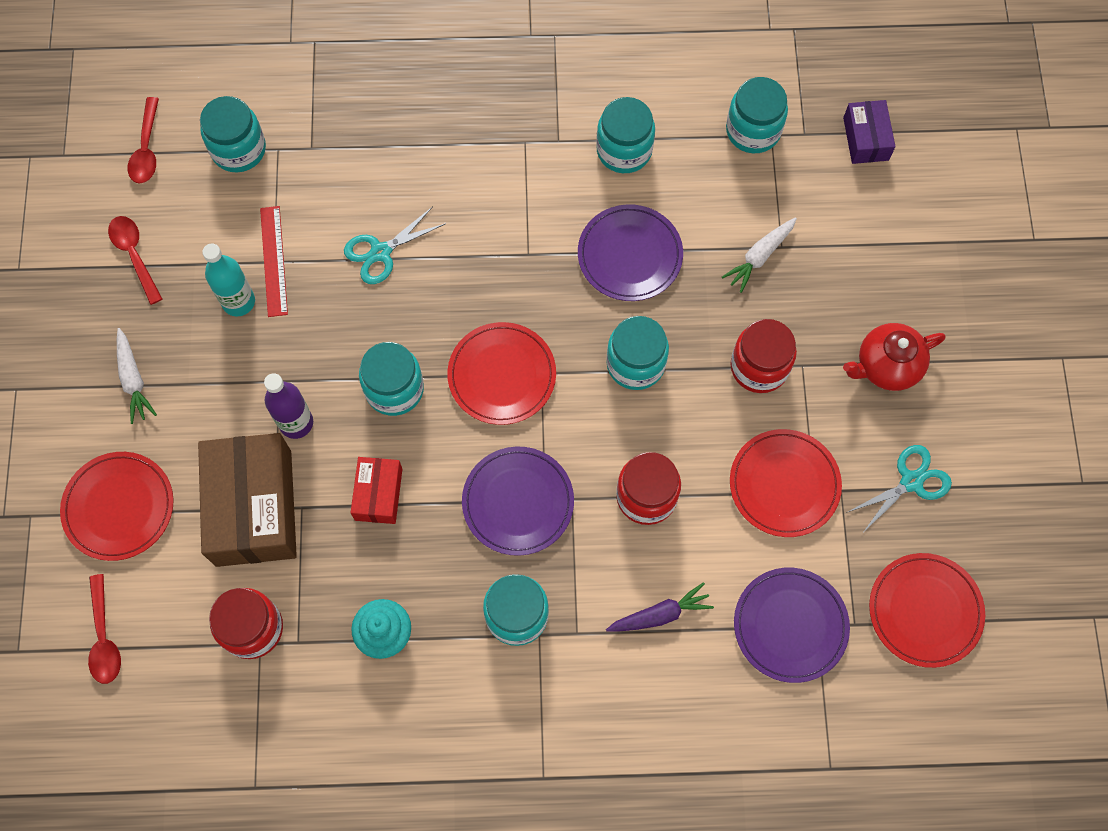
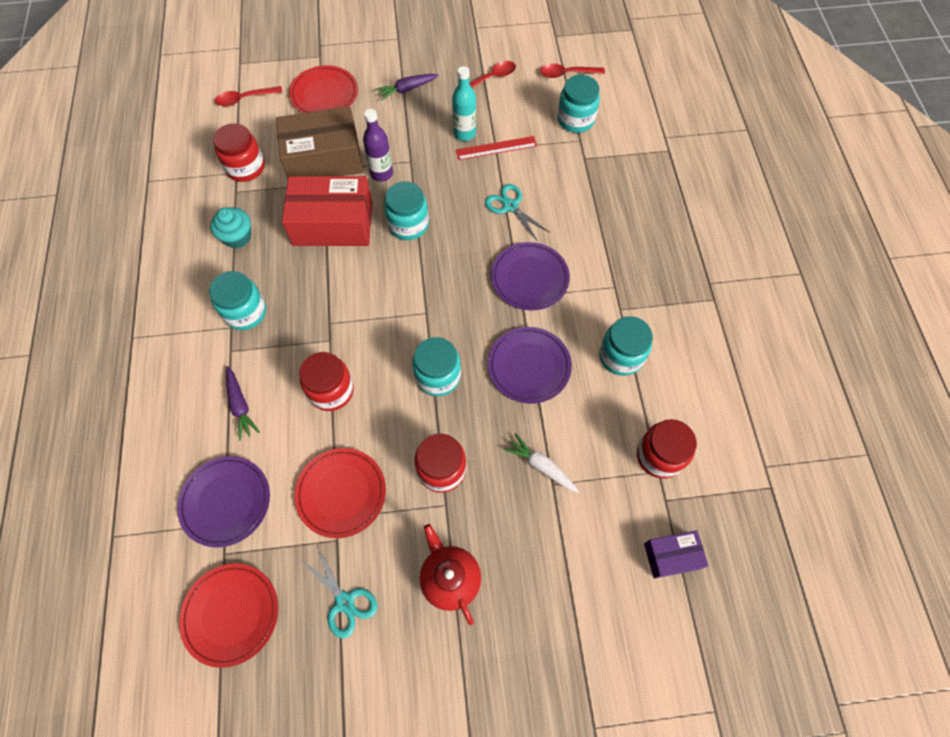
camera: 85 degrees right, 5 degrees down
(133, 380) = (407, 89): white carrot -> purple carrot
(378, 494) = (333, 223): red box -> red box, size x1.94
(502, 375) = (422, 288): red plate -> none
(518, 502) = (327, 306): purple plate -> purple plate (529, 278)
(753, 131) = (659, 456): turquoise jar -> red jar

